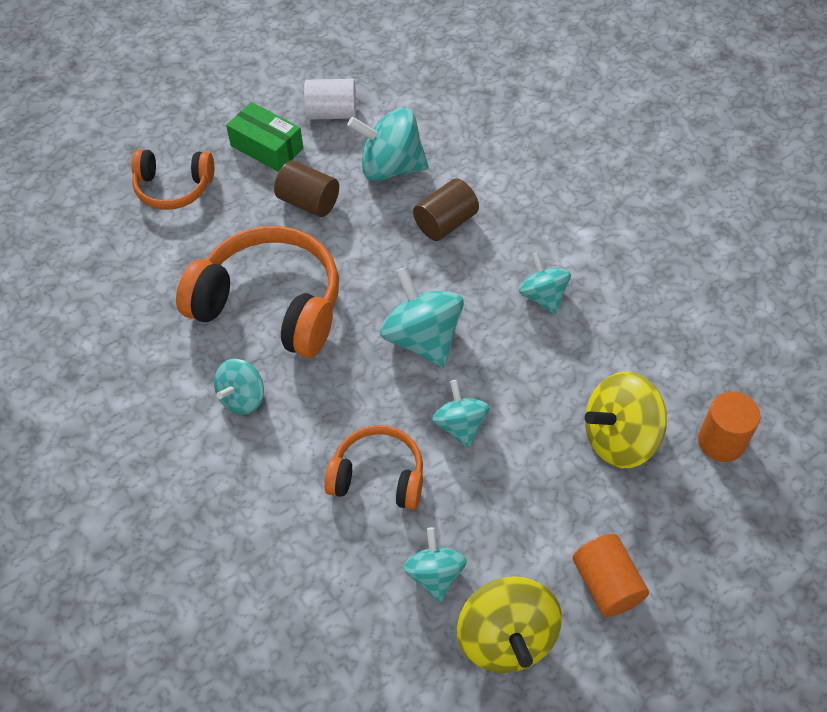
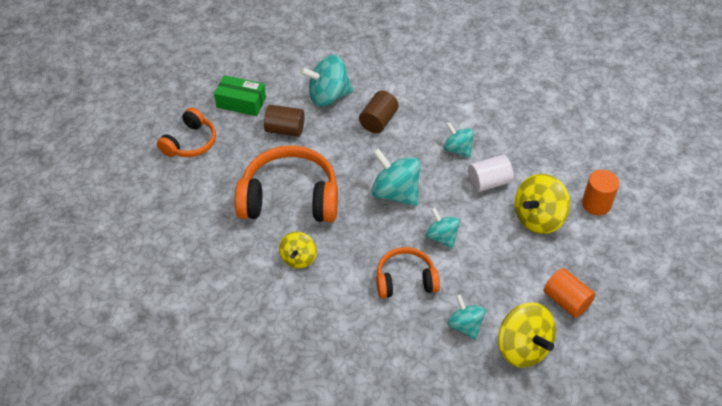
camera: 20 degrees left, 5 degrees down
(173, 187) = (190, 142): orange headphones -> orange headphones turned 45 degrees counterclockwise
(242, 398) = (298, 258): turquoise spinning top -> yellow spinning top
(331, 113) = (274, 71): white cylinder -> white cylinder (488, 182)

